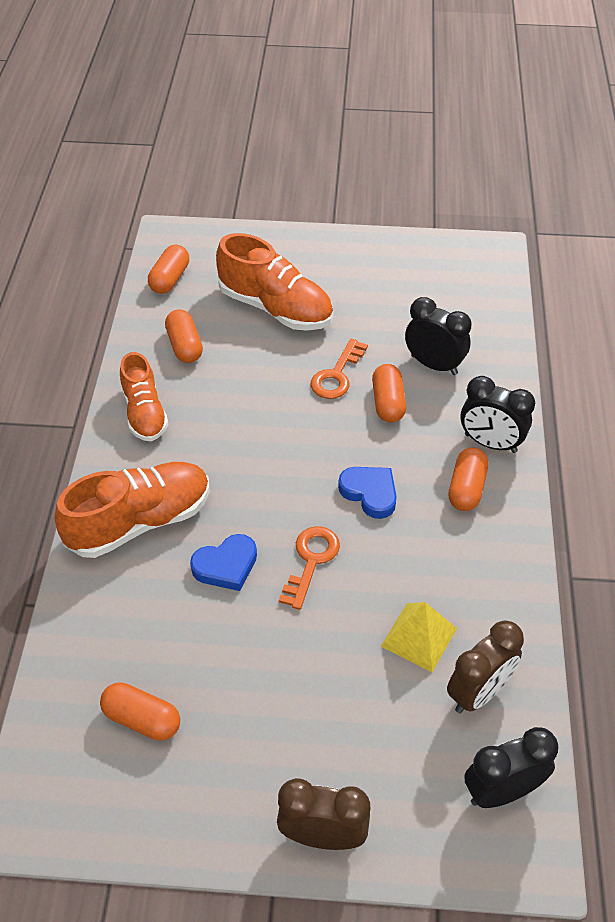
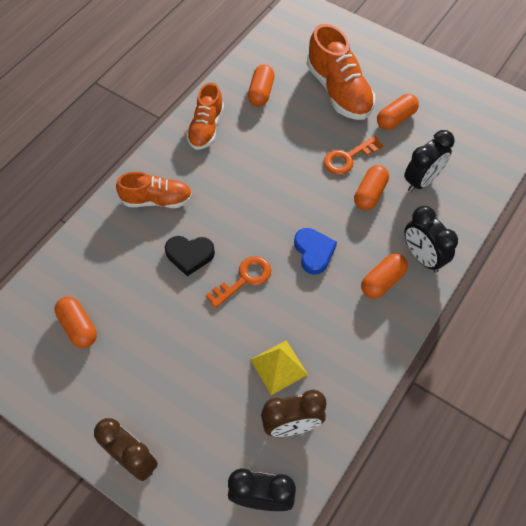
camera: 30 degrees right, 10 degrees up
(140, 522) = (157, 200): orange shoe -> orange shoe, size x0.65
(170, 279) = (282, 40): orange capsule -> orange capsule (396, 119)
(226, 566) = (189, 255): blue heart -> black heart
(434, 365) = (422, 181): black clock -> black clock turned 75 degrees clockwise

